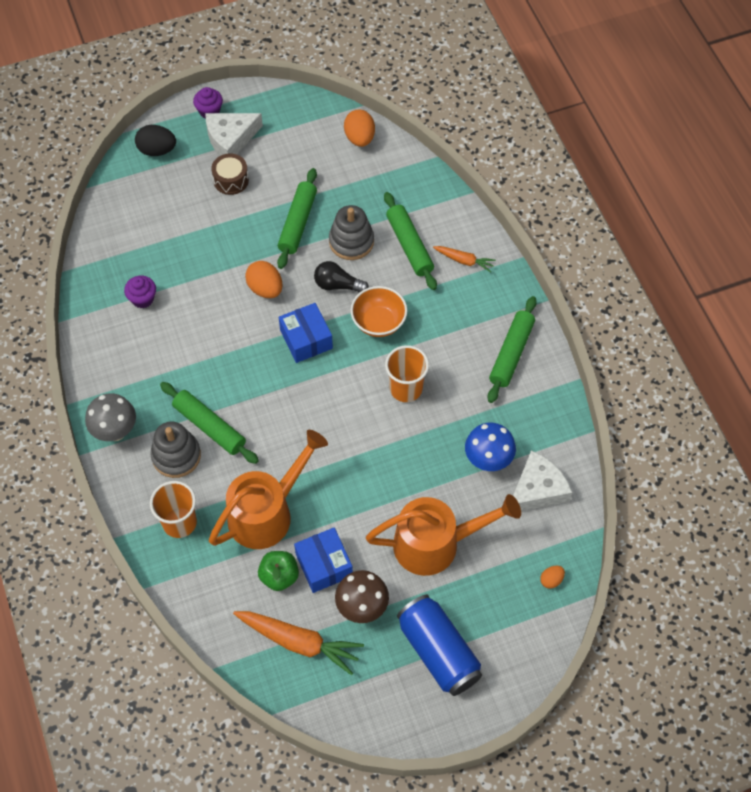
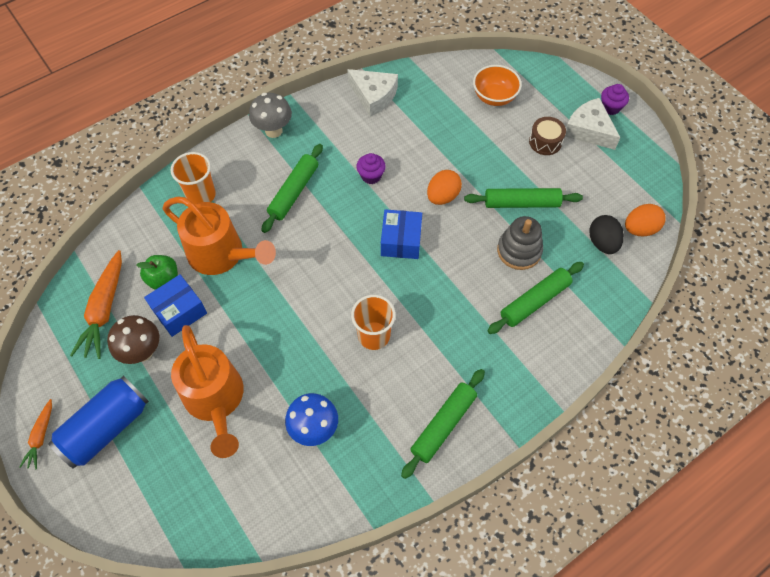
camera: 75 degrees right, 0 degrees up
(142, 299) = (401, 114): purple cupcake -> purple cupcake (371, 176)
(157, 150) = (552, 83): black egg -> black egg (602, 243)
(176, 456) = (261, 176): grey stacking toy -> none
(306, 339) = (401, 241): blue box -> blue box turned 45 degrees counterclockwise
(337, 285) = (467, 251): black light bulb -> none
(378, 322) = (438, 295): orange bowl -> orange bowl (494, 97)
(464, 261) = (537, 355): orange carrot -> orange carrot (41, 436)
(511, 353) = (443, 425): green rolling pin -> green rolling pin turned 60 degrees counterclockwise
(537, 489) = (292, 485): white cheese -> white cheese (373, 96)
(551, 580) = (194, 520): orange egg -> none

